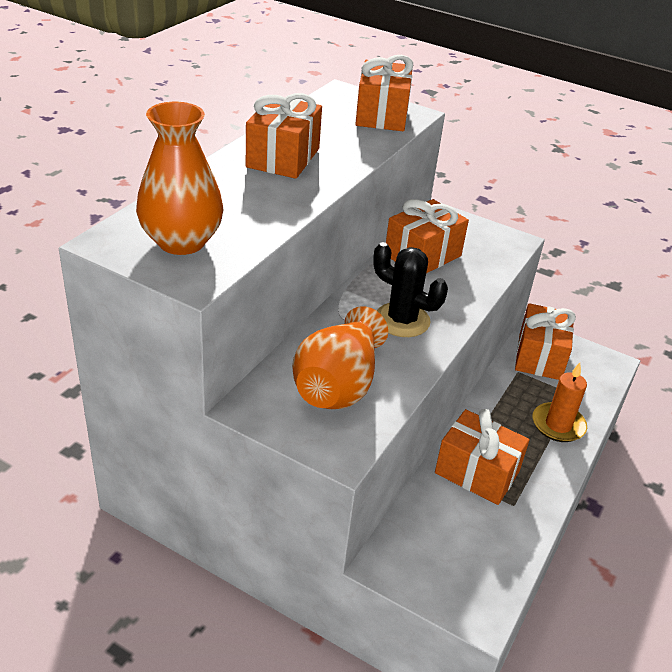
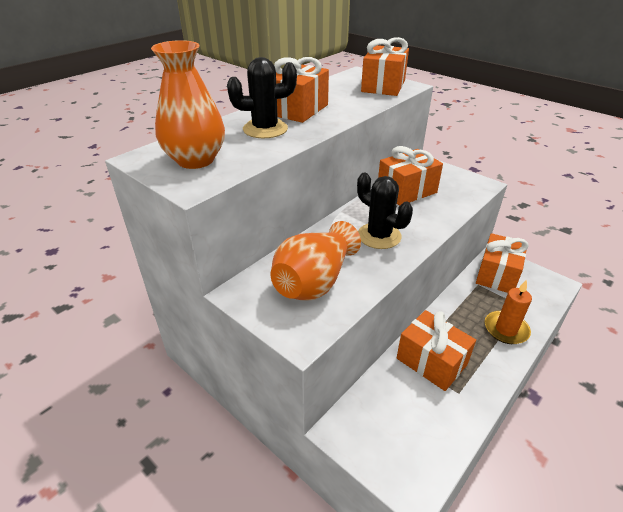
camera: 15 degrees right, 0 degrees up
(251, 191) = (265, 129): none -> black cactus

